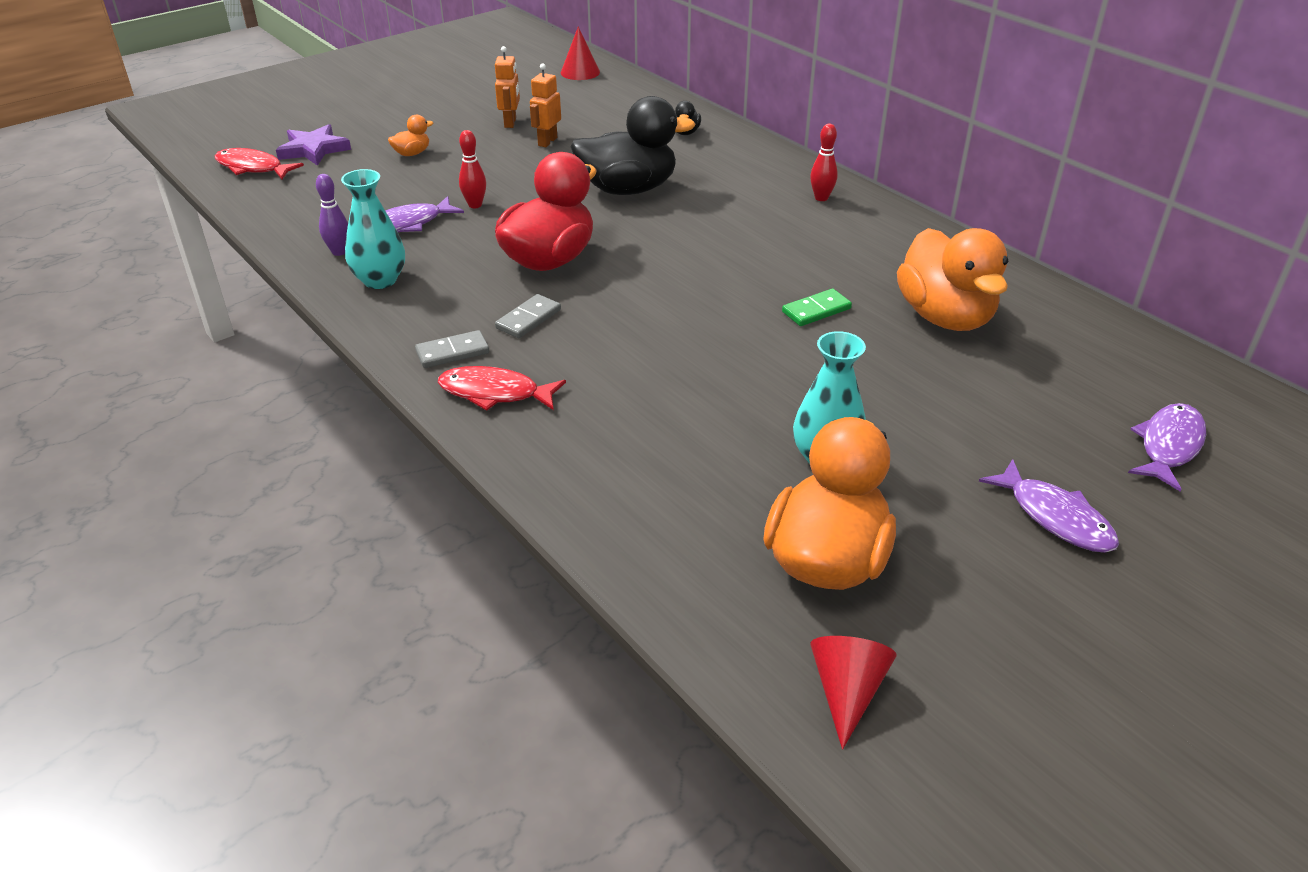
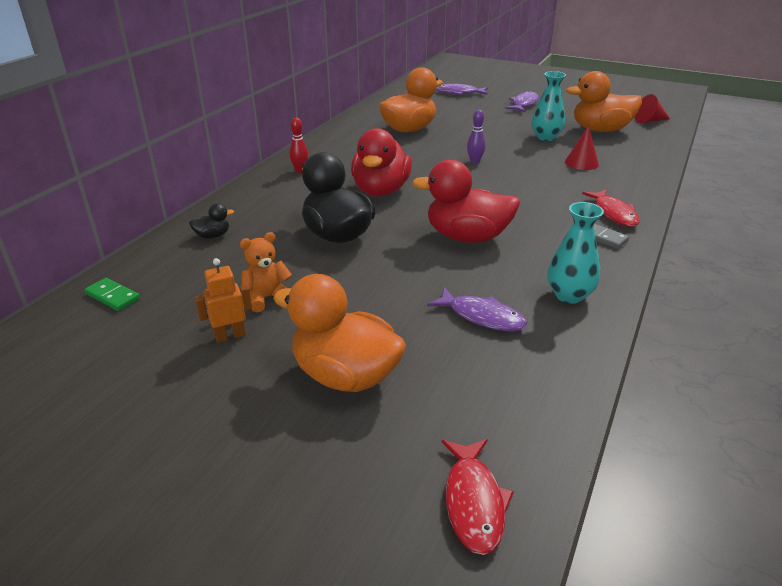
camera: 115 degrees left, 5 degrees down
(313, 149) = (386, 469): purple star -> none
(339, 252) = (559, 334): purple bowling pin -> purple bowling pin (474, 162)
(412, 153) = (345, 375): orange duck -> orange duck, size x2.34
(475, 205) = (419, 294): red bowling pin -> none
(528, 319) = (539, 224): grey domino -> none
(547, 141) = (267, 298): orange robot -> orange teddy bear
(580, 72) = (57, 335): red cone -> red cone (581, 163)
(717, 237) = (381, 191): none -> red duck
(816, 310) = (435, 154): green domino -> green domino (112, 296)

